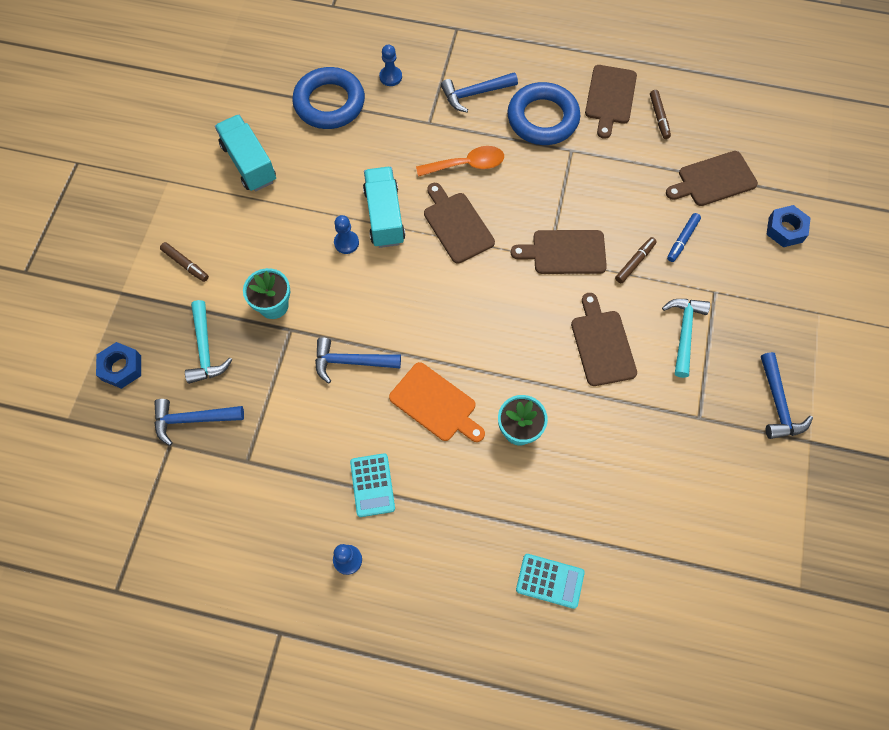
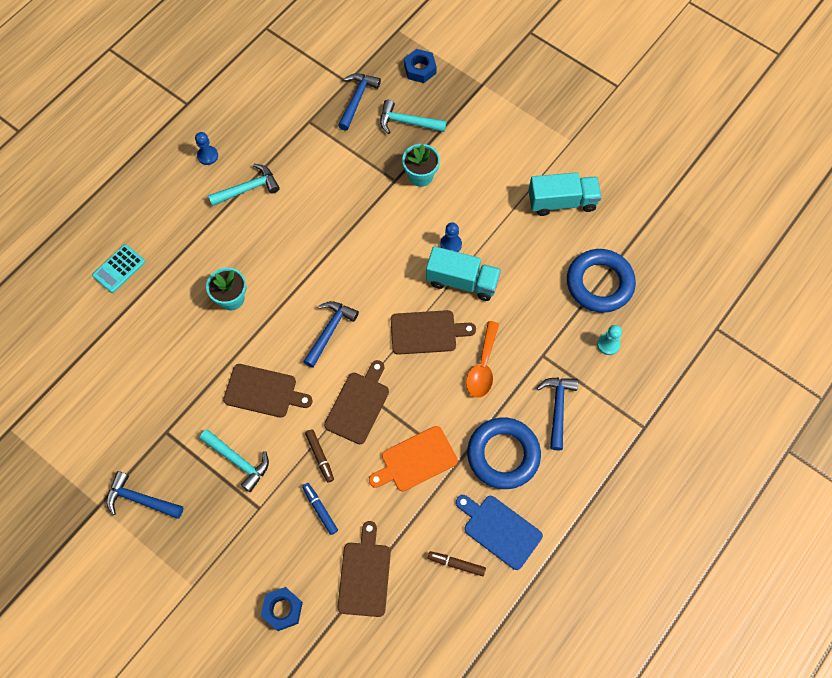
camera: 115 degrees right, 0 degrees up
(185, 264) = (486, 130): brown marker -> none
(351, 362) = (347, 210): blue hammer -> blue hammer (329, 331)
(372, 485) = (248, 188): turquoise calculator -> turquoise hammer
(390, 77) = (608, 344): blue pawn -> turquoise pawn
(435, 404) = (283, 252): orange cutting board -> orange cutting board (416, 460)
(610, 97) = (499, 530): brown cutting board -> blue cutting board

